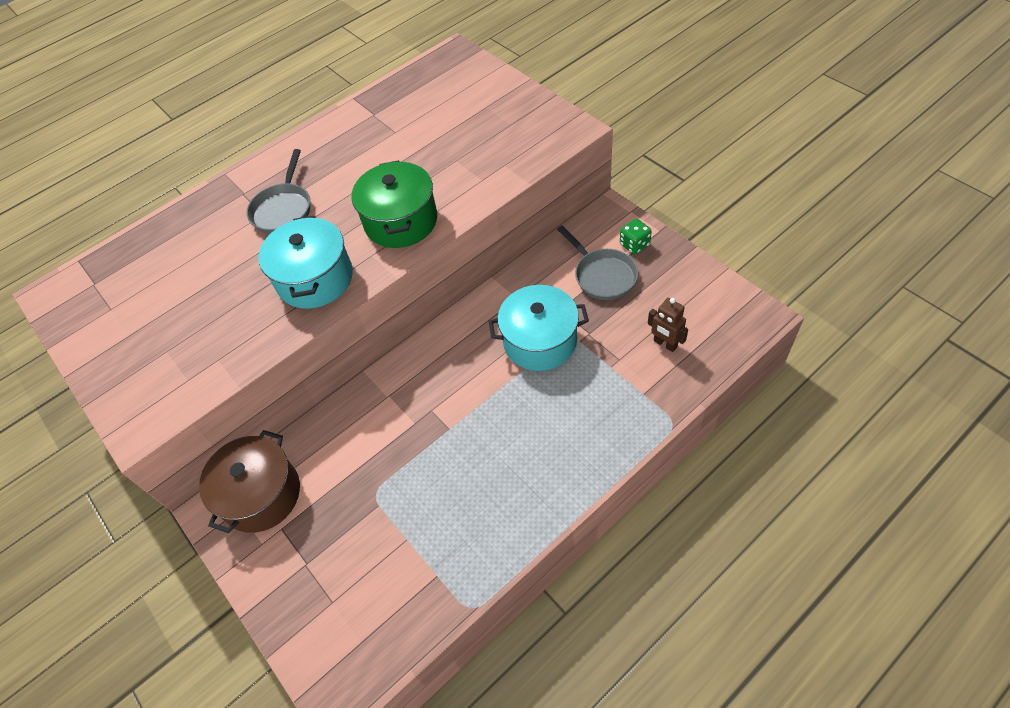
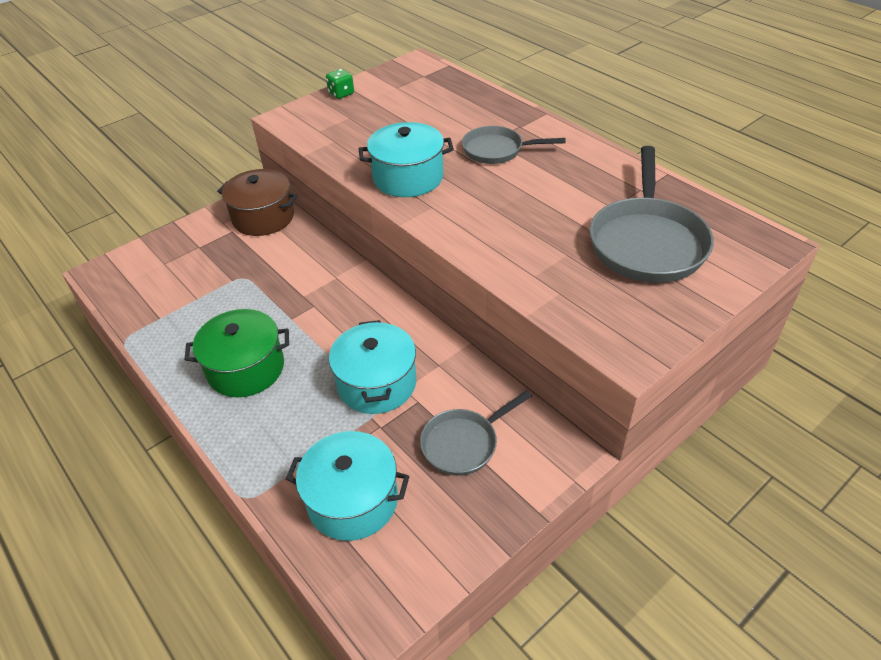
camera: 85 degrees right, 10 degrees down
(401, 221) = (474, 221): green pot -> green pot (246, 368)
(445, 114) = (647, 242): none -> grey pan
(634, 245) = (513, 480): green dice -> green dice (341, 94)
(665, 344) = (353, 500): brown robot -> turquoise pot

